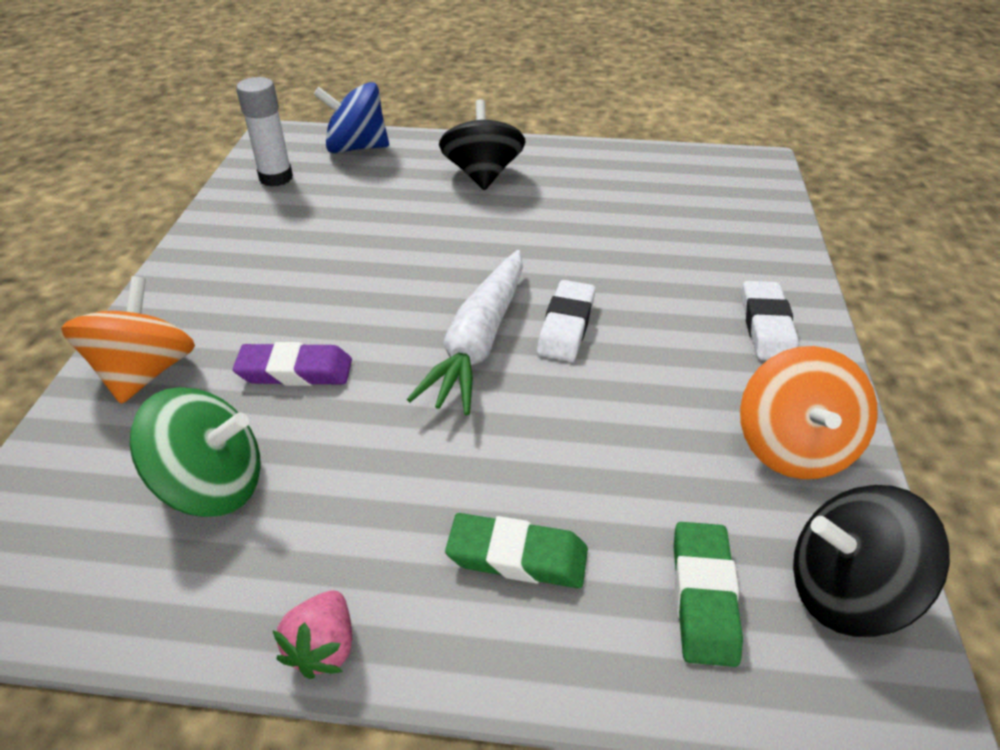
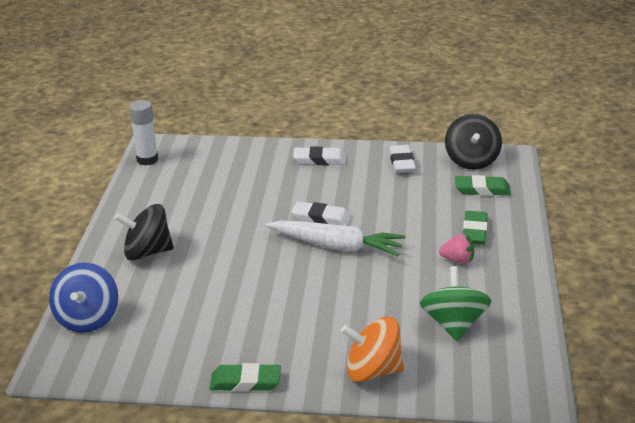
camera: 90 degrees left, 10 degrees down
(187, 257) = (245, 382): none -> green eraser
(276, 178) = (131, 356): white glue stick -> white glue stick (147, 159)
(295, 371) = (366, 309): purple eraser -> none
(323, 647) = (529, 277): pink strawberry -> pink strawberry (457, 260)
(793, 447) = (401, 162): orange spinning top -> white eraser

